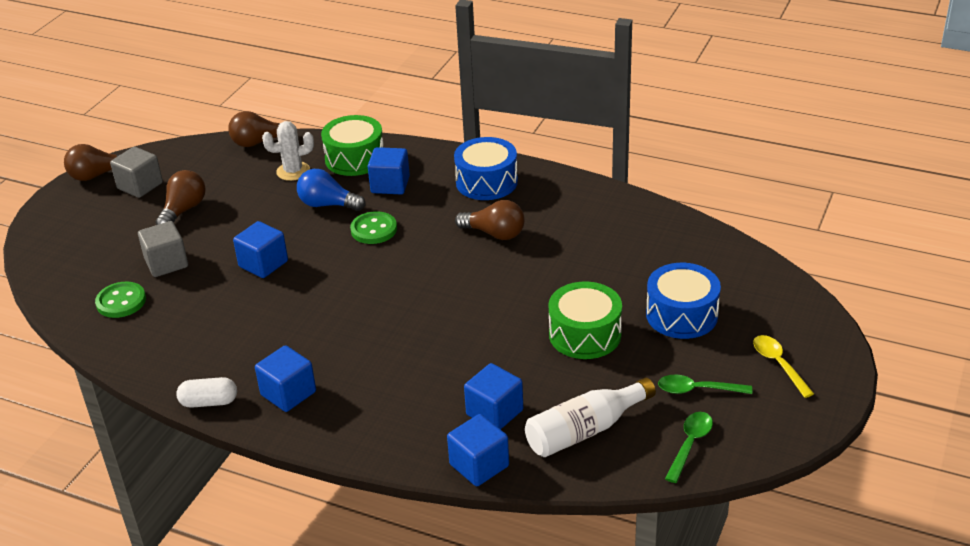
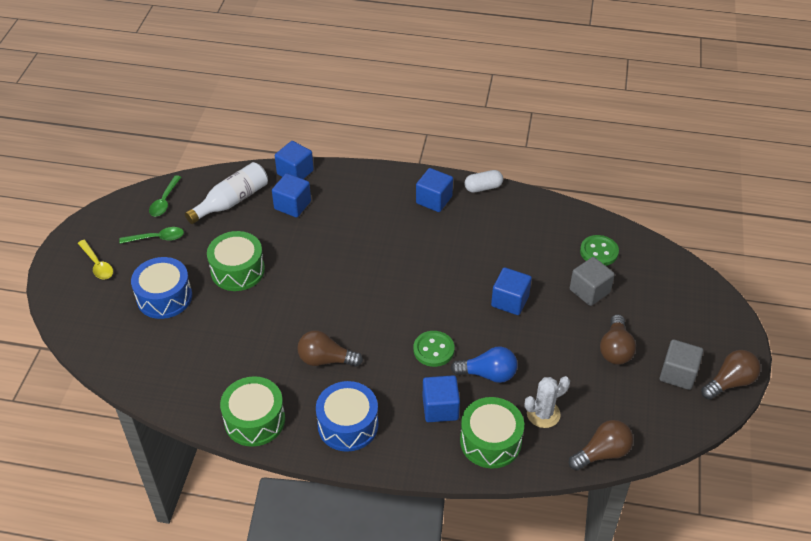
camera: 165 degrees right, 10 degrees up
(580, 194) = (254, 420): none -> green drum

